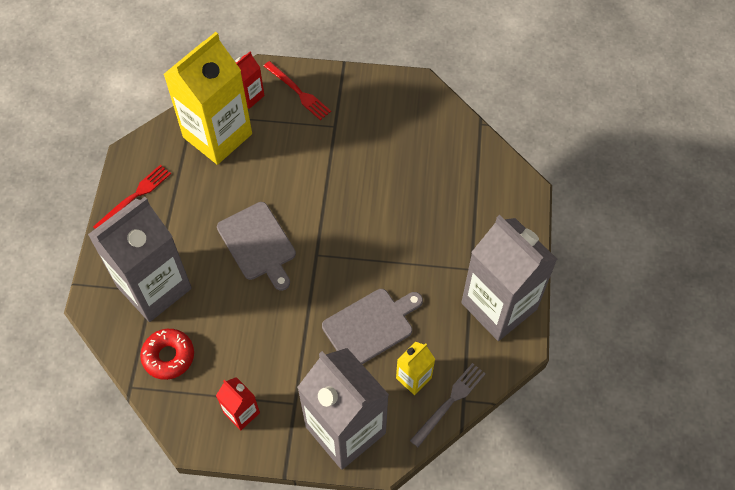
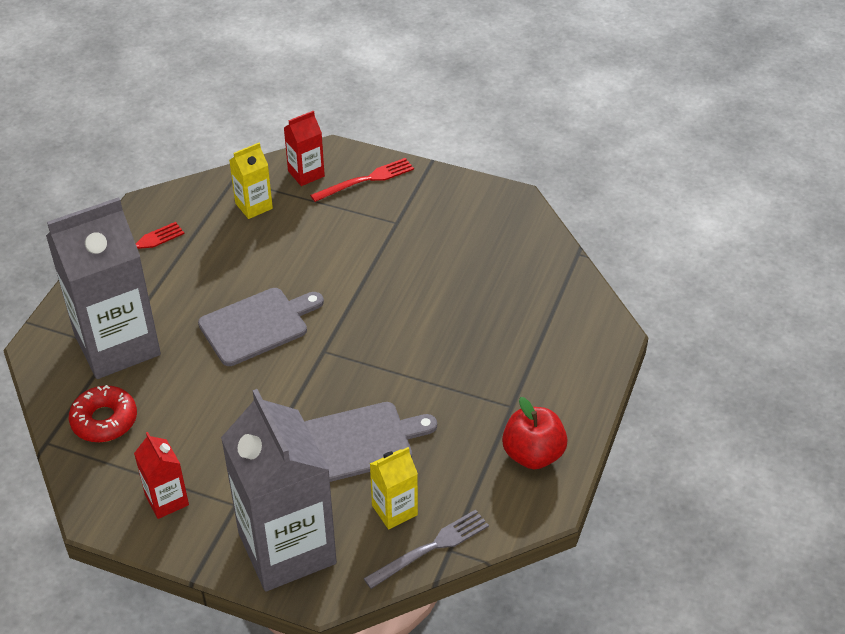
camera: 15 degrees right, 15 degrees down
(217, 135) = (254, 206): yellow carton -> yellow carton, size x0.45
(258, 244) = (257, 325): grey cutting board -> grey cutting board turned 105 degrees counterclockwise
(298, 92) = (366, 180): red fork -> red fork turned 90 degrees counterclockwise
(499, 306) = (533, 454): grey carton -> red apple

